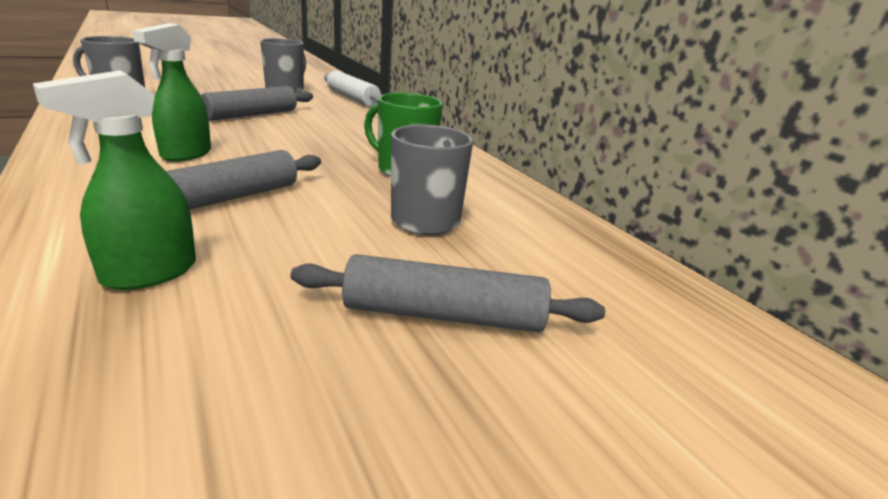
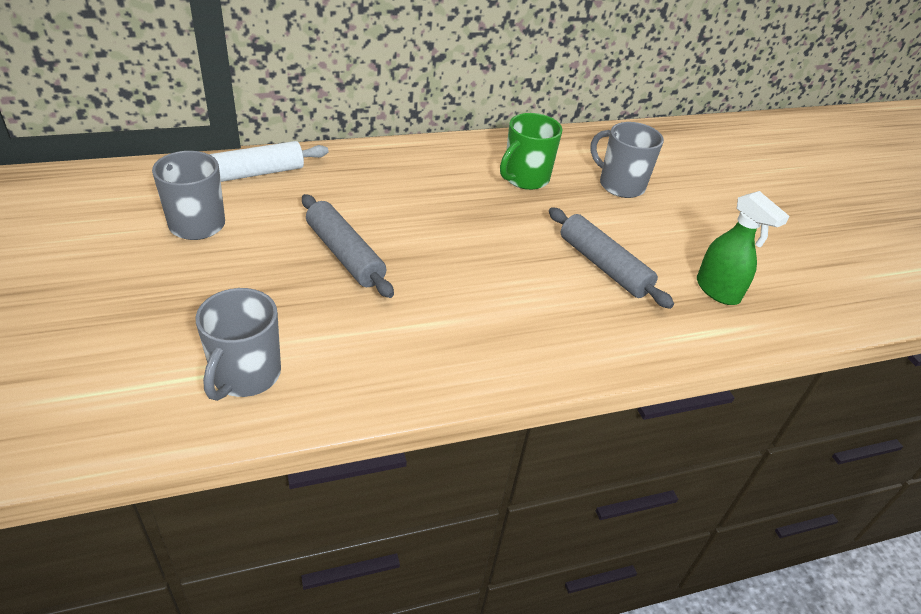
camera: 80 degrees left, 15 degrees up
(186, 154) = (503, 293): green spray bottle -> none
(443, 315) = (727, 199): grey rolling pin -> none

